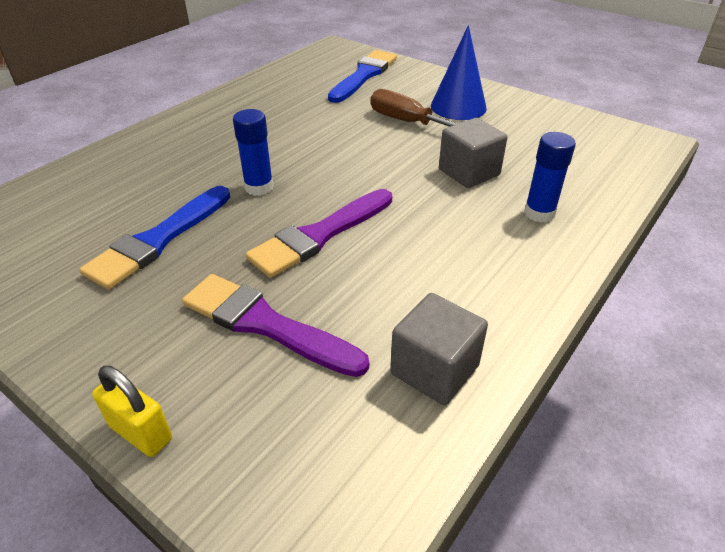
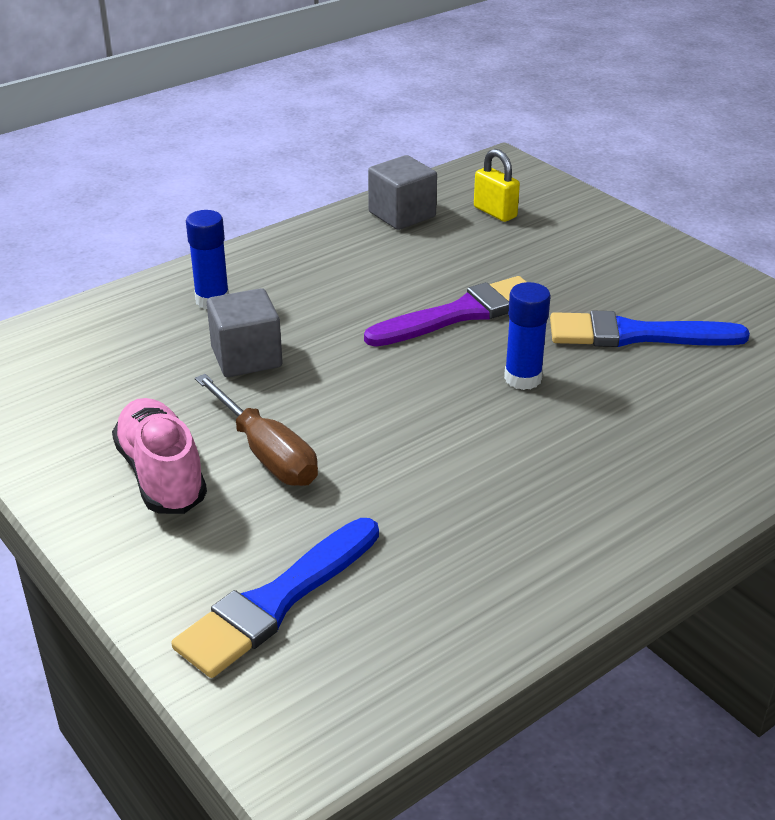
camera: 165 degrees left, 5 degrees down
(141, 433) = (615, 215): yellow padlock -> yellow padlock (495, 212)
(159, 239) = (637, 335): blue brush -> blue brush turned 135 degrees counterclockwise
(267, 325) = (525, 254): purple brush -> none
(458, 107) = (161, 475): blue cone -> pink shoe

